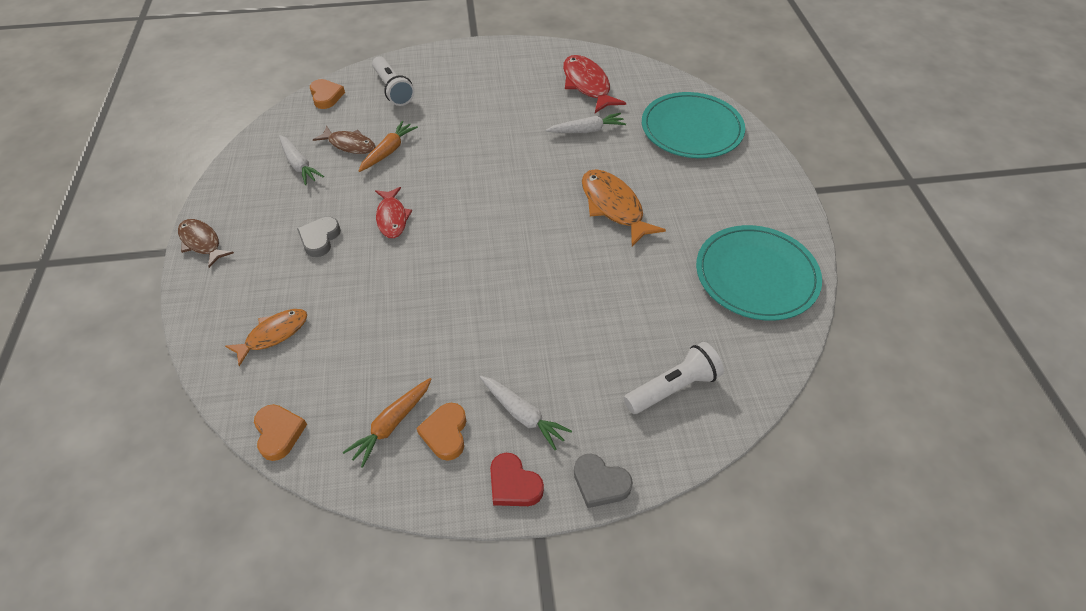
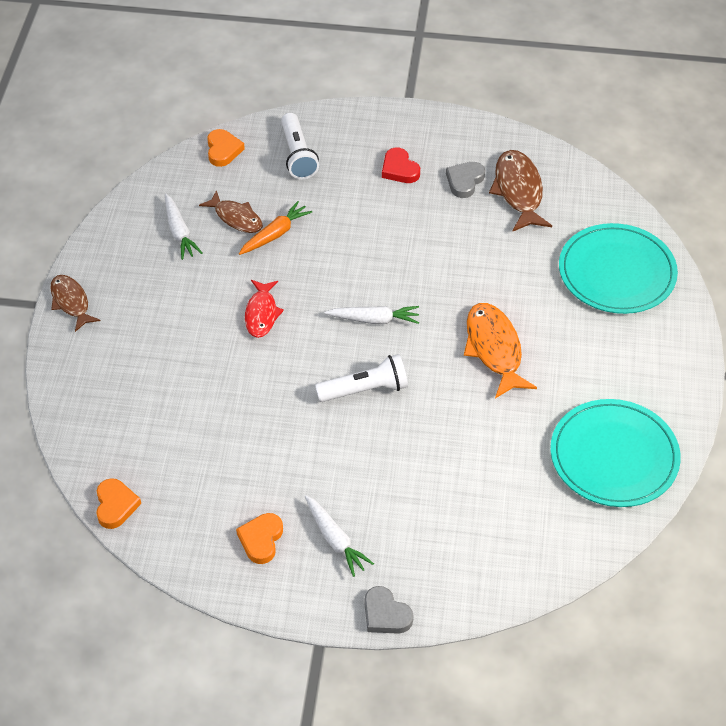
camera: 15 degrees right, 0 degrees up
(273, 334) = (125, 413): orange fish -> none
(320, 239) = (185, 322): grey heart -> grey heart (464, 181)
(392, 424) = (215, 521): orange carrot -> none
(514, 484) = (309, 597): red heart -> red heart (399, 169)
(586, 130) = (497, 250): white carrot -> white carrot (374, 319)
(587, 85) = (518, 191): red fish -> brown fish
(673, 388) = (483, 547): white flashlight -> white flashlight (365, 389)

